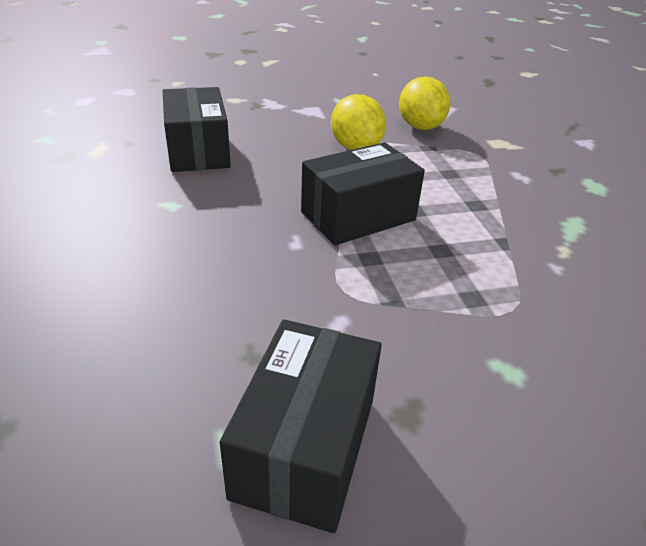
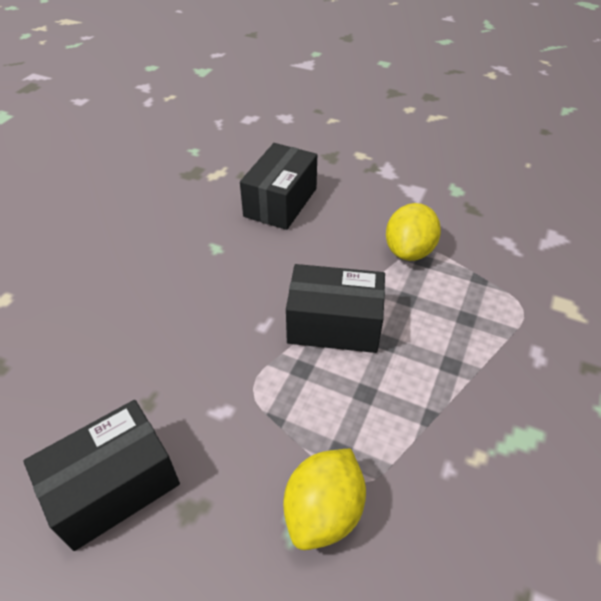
camera: 40 degrees right, 10 degrees up
(420, 126) = (499, 250): yellow lemon -> yellow lemon (323, 511)

